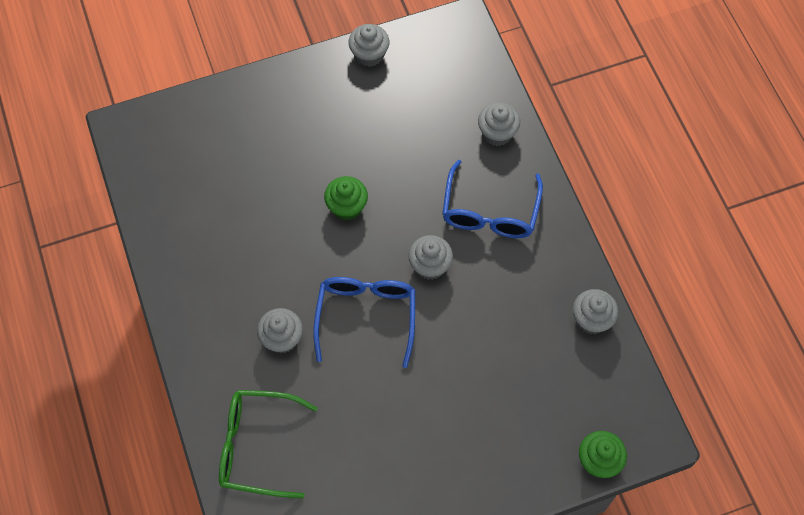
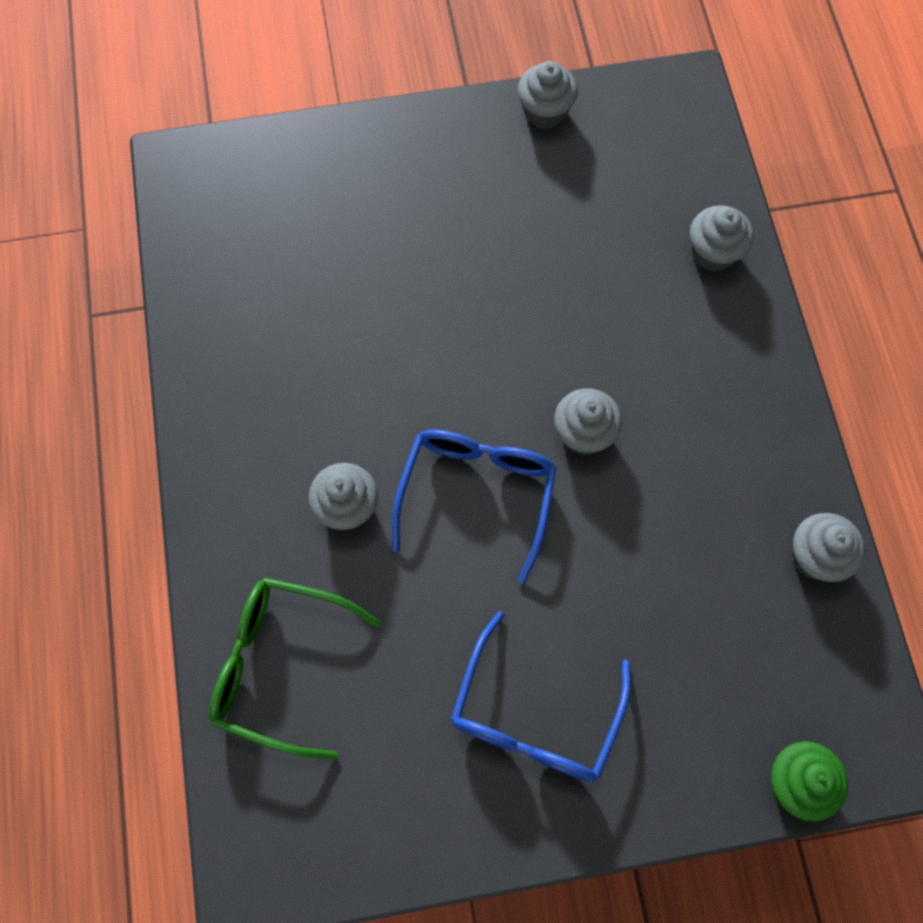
camera: 10 degrees right, 5 degrees up
(347, 207) = (475, 326): green cupcake -> none
(490, 212) = (685, 367): blue glasses -> blue glasses (534, 715)

